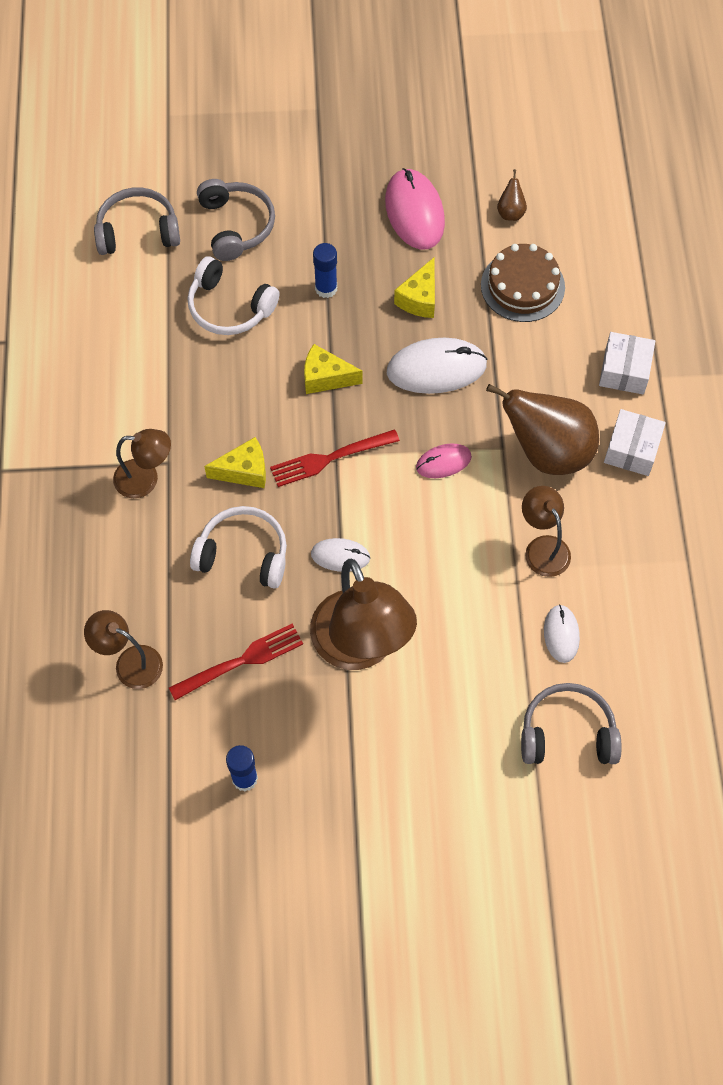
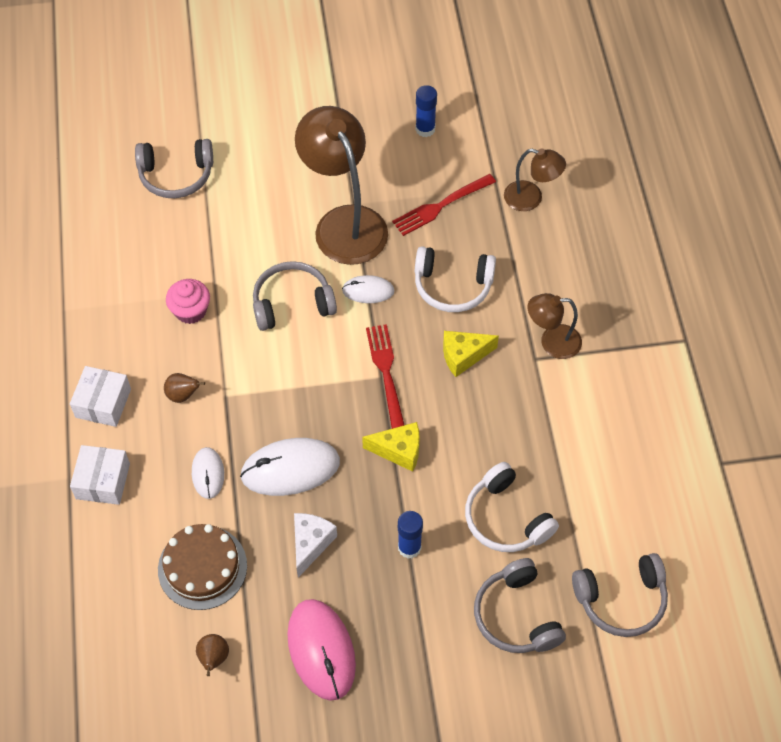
camera: 175 degrees right, 5 degrees down
(229, 307) = (506, 518): white headphones -> white headphones turned 150 degrees counterclockwise
(330, 458) = (386, 373): red fork -> red fork turned 75 degrees counterclockwise
(419, 298) = (310, 544): yellow cheese -> white cheese
(427, 547) = (292, 303): none -> grey headphones
(443, 462) = (280, 378): pink mouse -> none
(543, 547) = (190, 311): brown lamp -> pink cupcake
(547, 452) = (183, 395): brown pear -> brown pear, size x0.41
(561, 634) = (177, 244): white mouse -> white mouse (208, 473)

